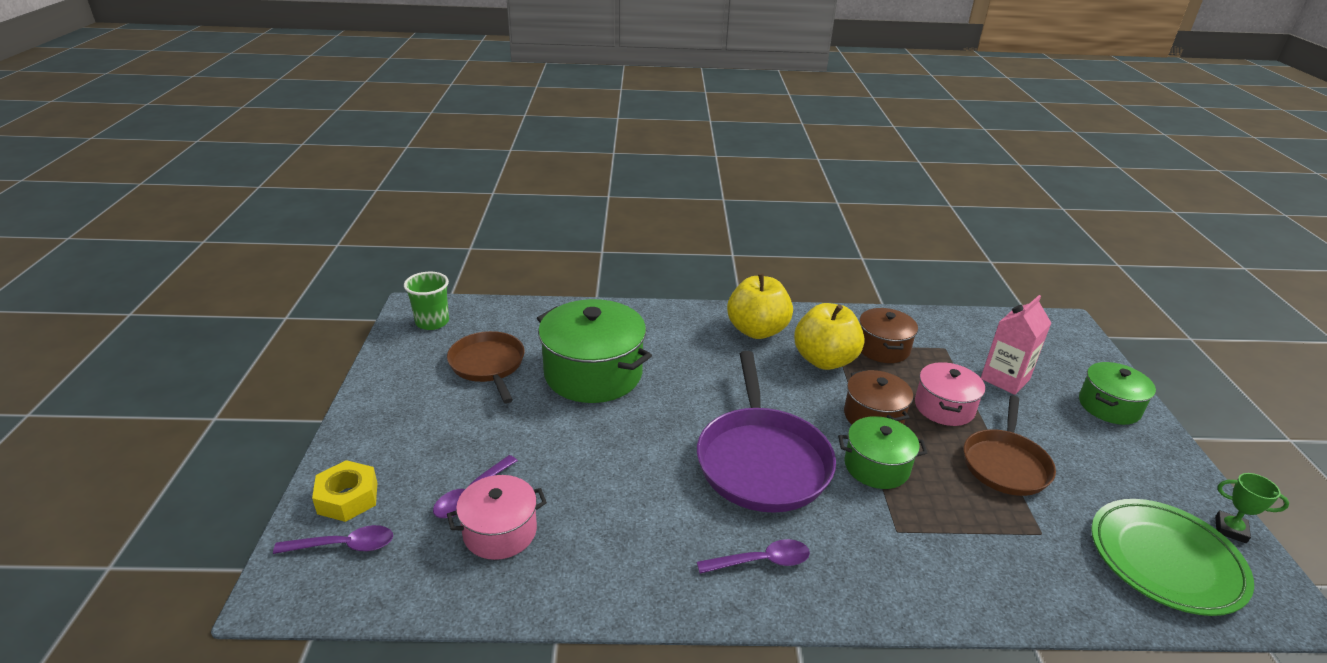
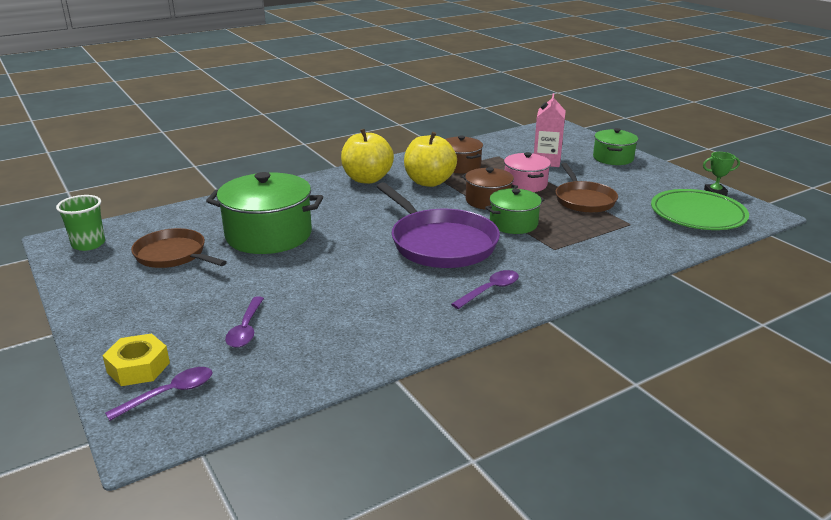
camera: 30 degrees left, 5 degrees down
(500, 532) = (293, 340): pink pot -> none

